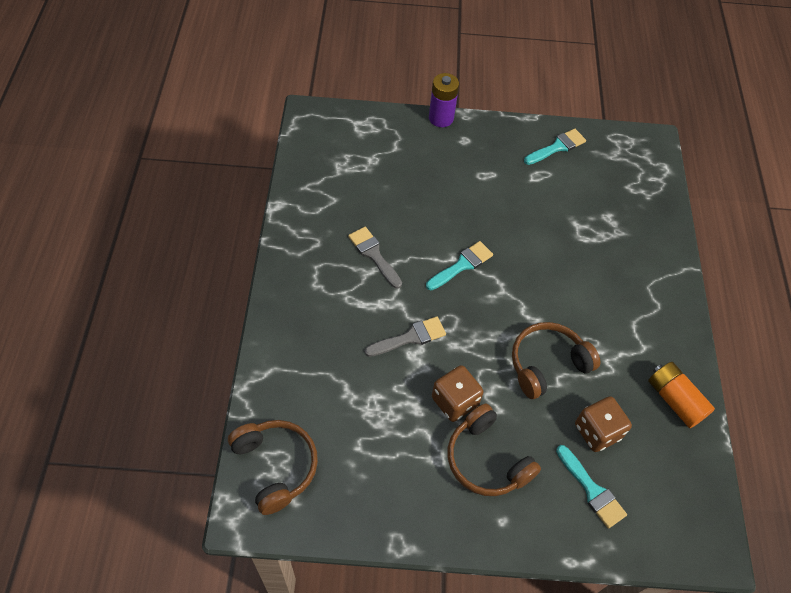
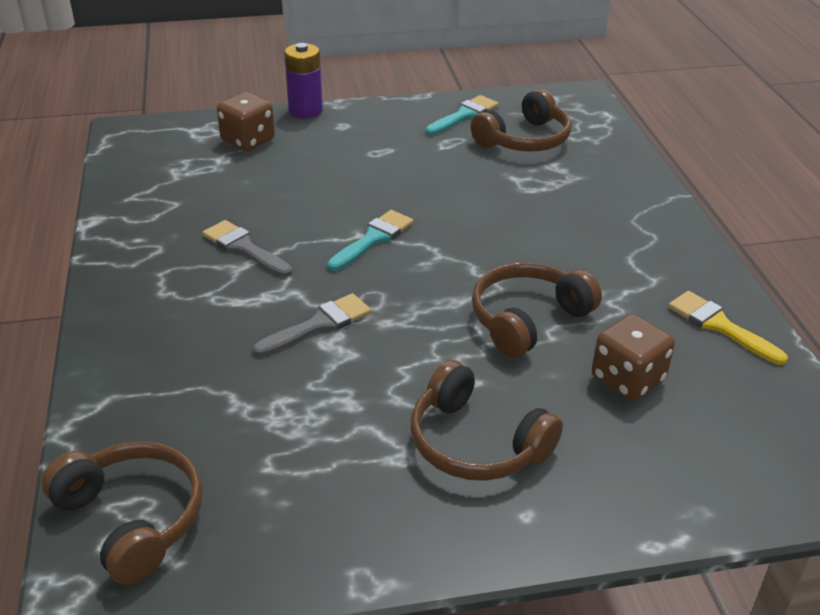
camera: 10 degrees left, 20 degrees down
(455, 401) = (406, 384): brown dice -> brown dice (248, 141)
(592, 490) = (648, 448): turquoise brush -> none
(595, 184) = (524, 139): none -> brown headphones
(674, 400) = (720, 326): orange battery -> yellow brush

